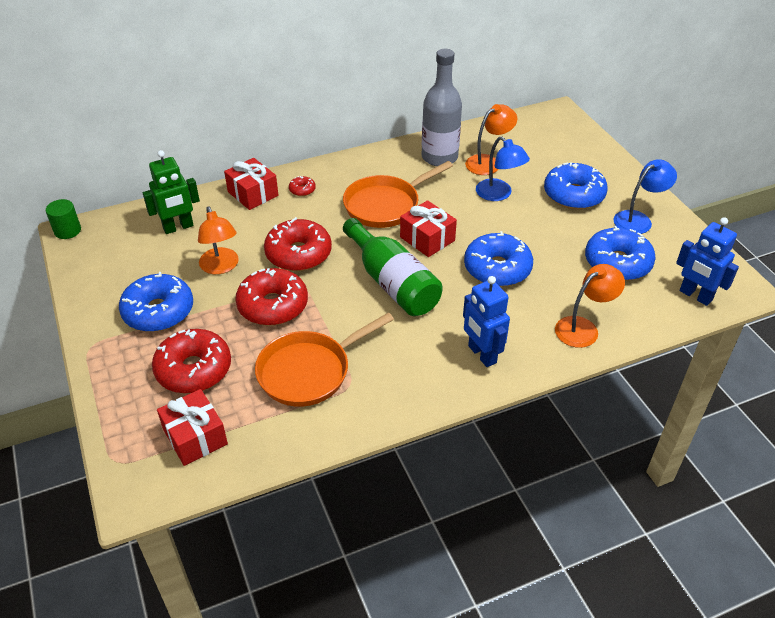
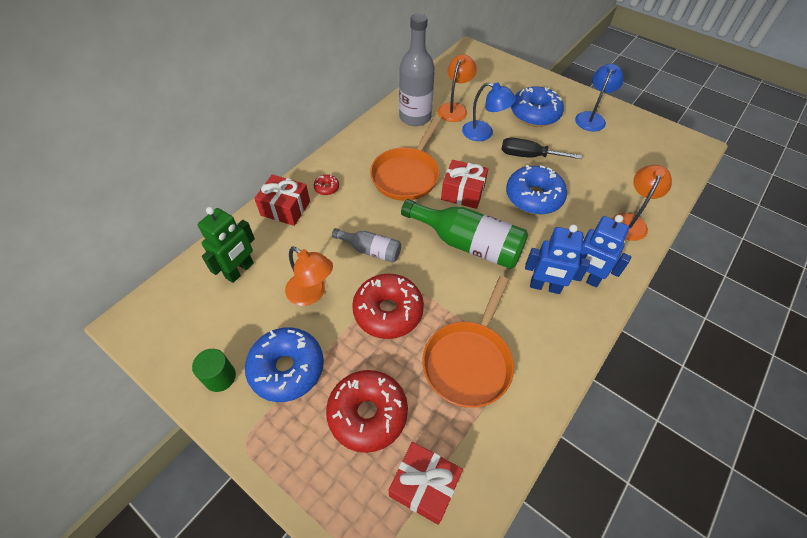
camera: 30 degrees left, 10 degrees up
(67, 231) = (124, 323): green cylinder -> green cylinder (220, 377)
(298, 254) = (371, 250): red donut -> grey bottle
(528, 231) = (528, 156): none -> black screwdriver
(617, 263) = (607, 158): blue donut -> none
(695, 296) = (674, 163): blue robot -> blue robot (545, 287)

